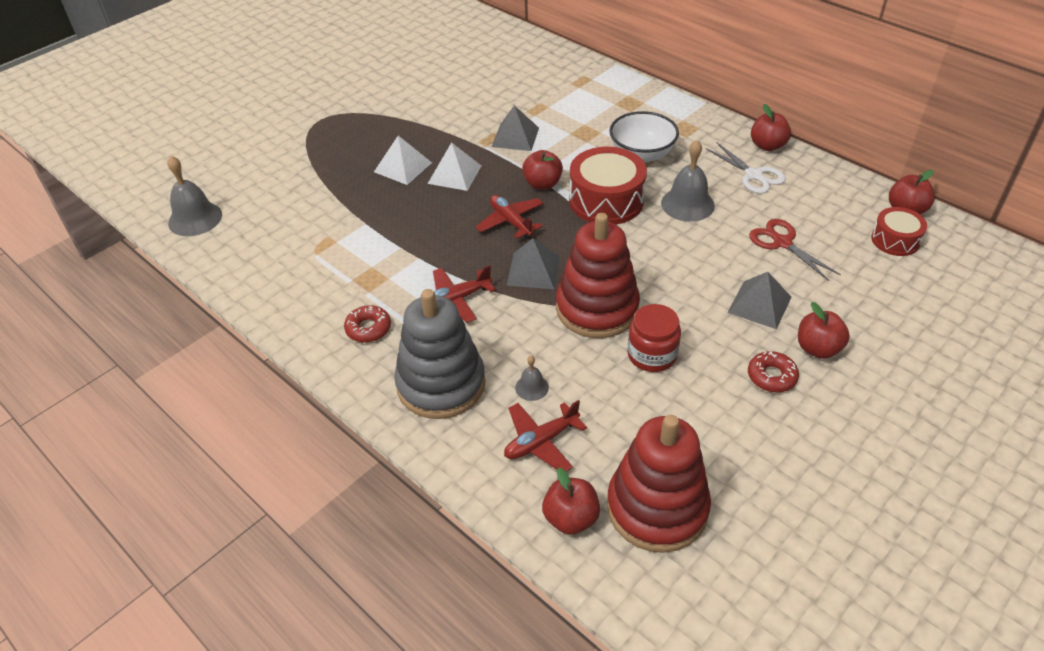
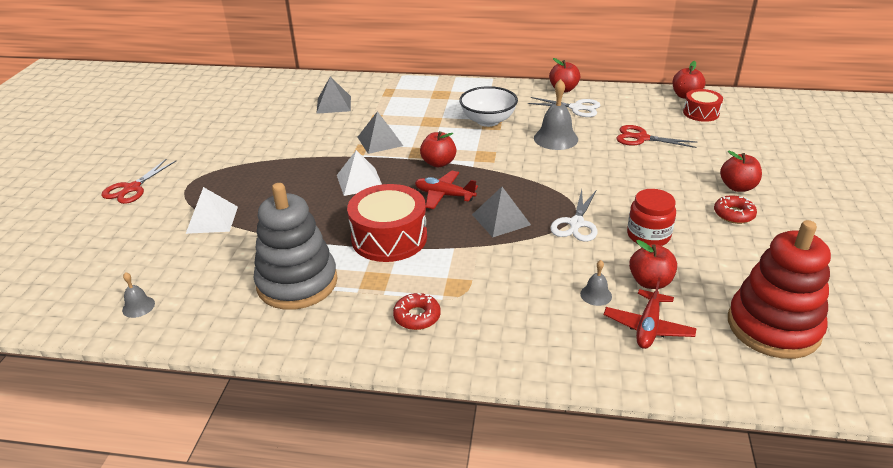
camera: 35 degrees left, 10 degrees down
(195, 218) = (138, 306): grey bell -> grey bell, size x0.52
(280, 105) = (132, 189): none -> red scissors
(402, 167) = (308, 192): white pyramid -> white pyramid (212, 219)
(441, 384) = (526, 327): grey stacking toy -> grey stacking toy (297, 283)
(456, 300) = (465, 264): red plane -> none
(571, 518) = (731, 366): red apple -> red apple (650, 282)
(597, 308) = (576, 224): red stacking toy -> white scissors
(606, 201) = (498, 156): red drum -> red drum (389, 238)
(759, 304) = (673, 177): grey pyramid -> grey pyramid (334, 104)

